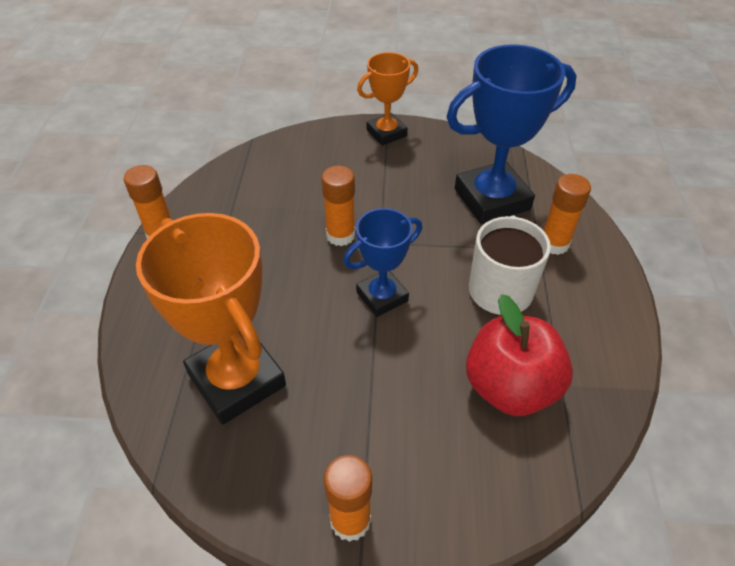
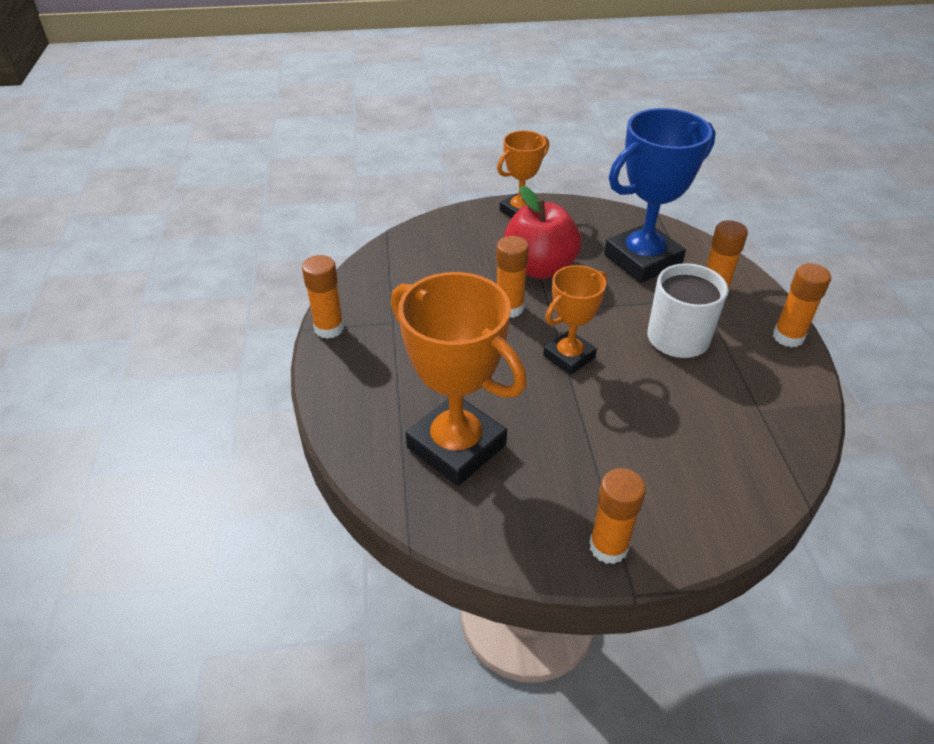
camera: 10 degrees left, 5 degrees down
(382, 296) = (569, 357): blue trophy -> orange trophy
(510, 387) = (714, 417): red apple -> red apple (539, 267)
(618, 305) = (788, 337): none -> orange glue stick

